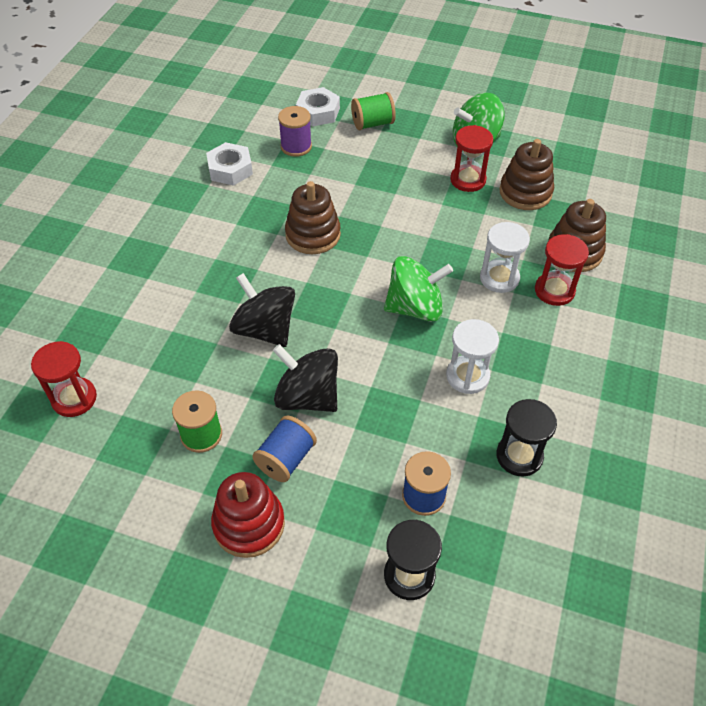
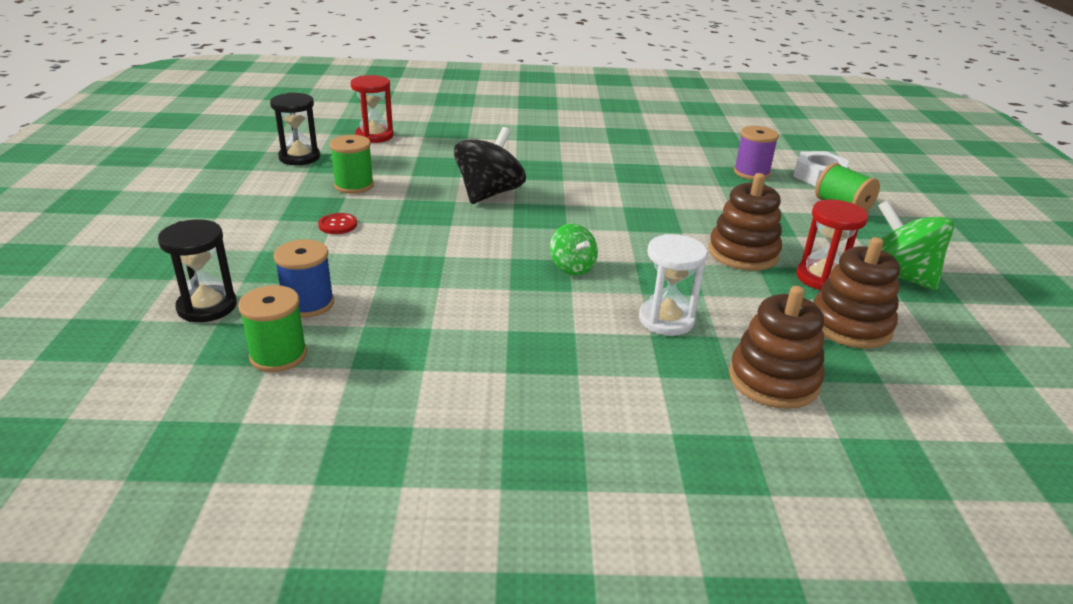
camera: 70 degrees right, 20 degrees down
(230, 169) = (682, 149): white nut -> none
(249, 524) = (262, 219): red stacking toy -> none
(286, 459) = (338, 225): blue spool -> red button
(307, 397) = (416, 225): black spinning top -> none
(313, 235) = (632, 198): brown stacking toy -> brown stacking toy (743, 253)
(415, 308) = (572, 267): green spinning top -> green spinning top, size x0.58
(467, 376) = (488, 313): white hourglass -> none
(495, 522) = (278, 355): none -> green spool
(519, 456) = (380, 364): black hourglass -> black hourglass (299, 157)
(554, 291) = (680, 368): red hourglass -> none

